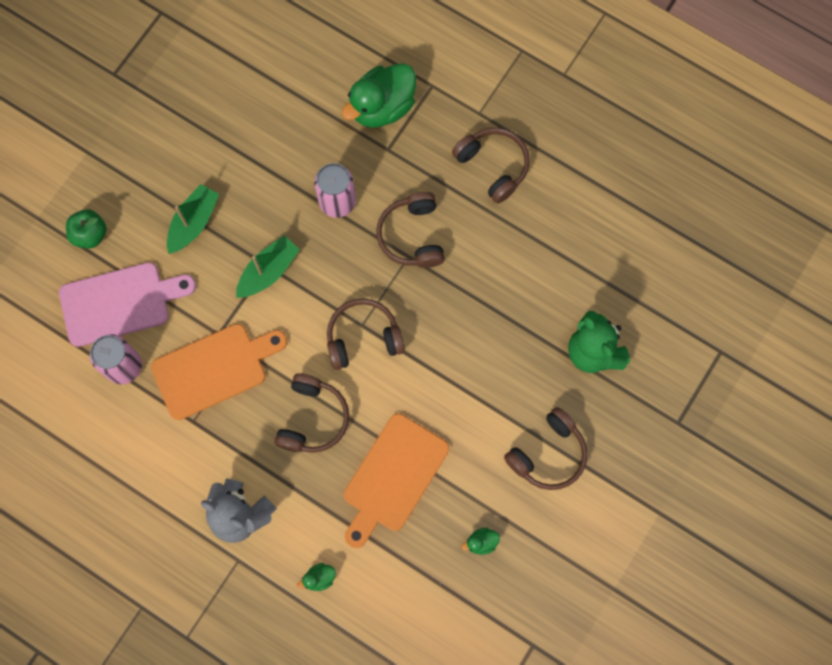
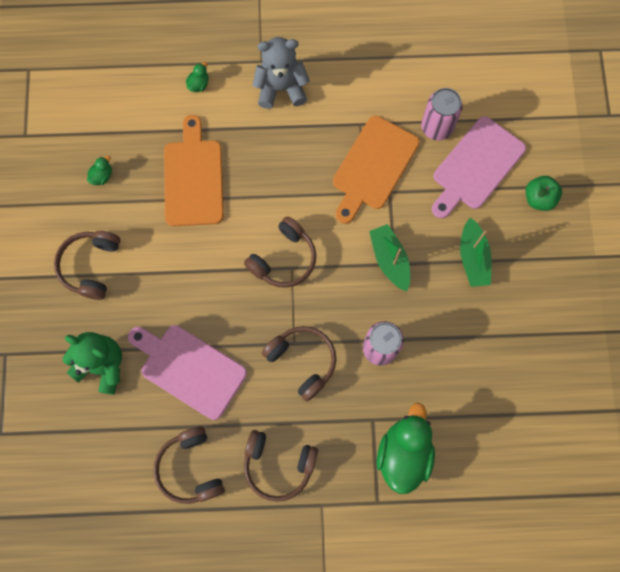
camera: 145 degrees right, 0 degrees up
(268, 271) = (389, 260): green boat -> green boat turned 150 degrees clockwise
(312, 418) = (278, 179): brown headphones -> brown headphones (191, 468)
(517, 296) = (189, 369): none -> pink cutting board

